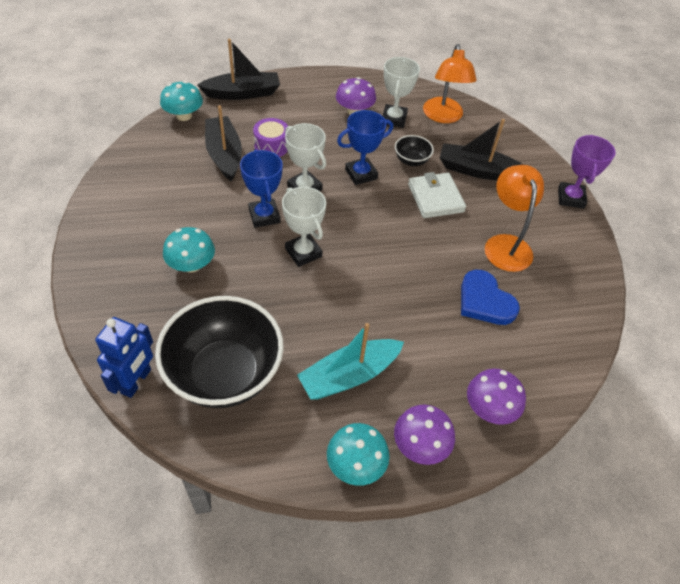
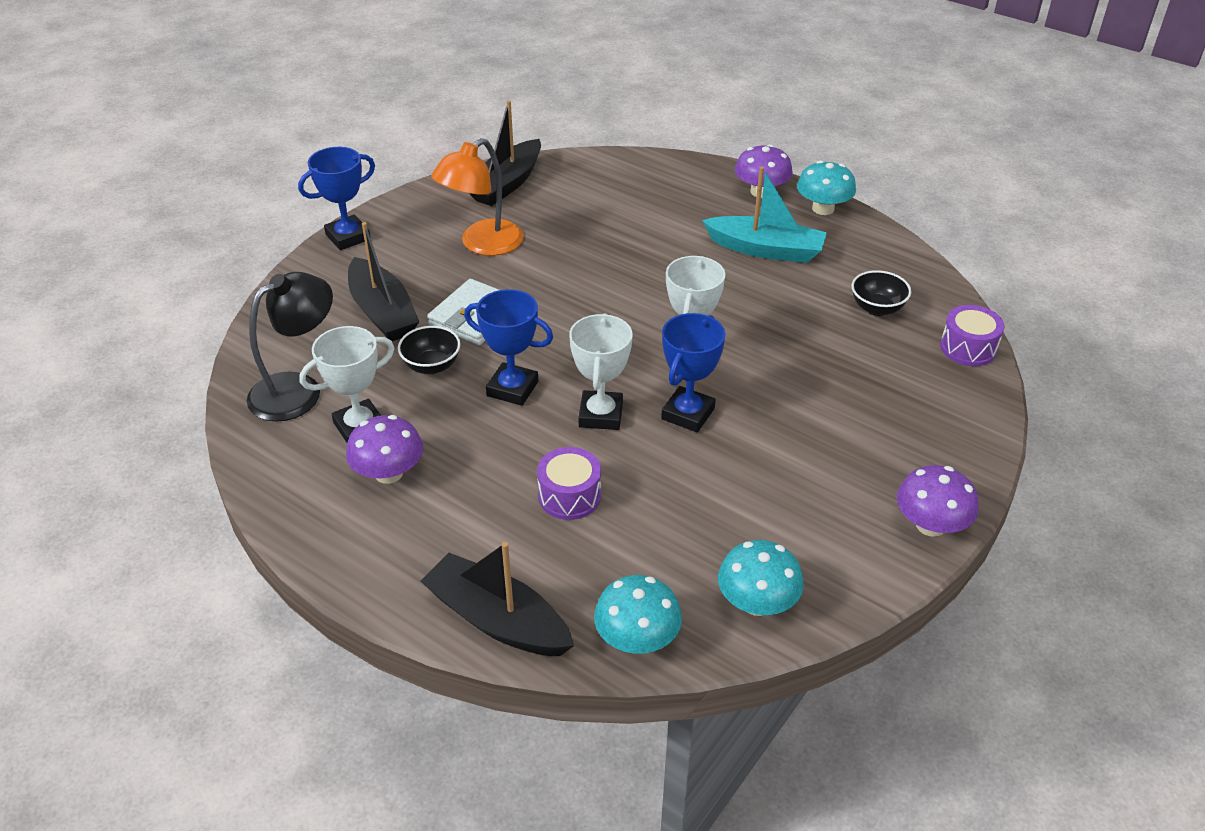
camera: 130 degrees left, 10 degrees down
(136, 381) = (968, 348): blue robot -> purple drum
(191, 265) = (826, 413): turquoise mushroom -> turquoise mushroom (757, 602)
(224, 154) = (648, 525): black boat -> black boat (506, 184)
(225, 374) = (877, 308): black bowl -> black bowl, size x0.43
(443, 116) = (298, 389): orange lamp -> black lamp
(485, 301) = (576, 225): blue heart -> none
(490, 408) = (680, 179): purple mushroom -> purple mushroom (930, 525)
(570, 198) = (348, 237): purple trophy -> blue trophy

